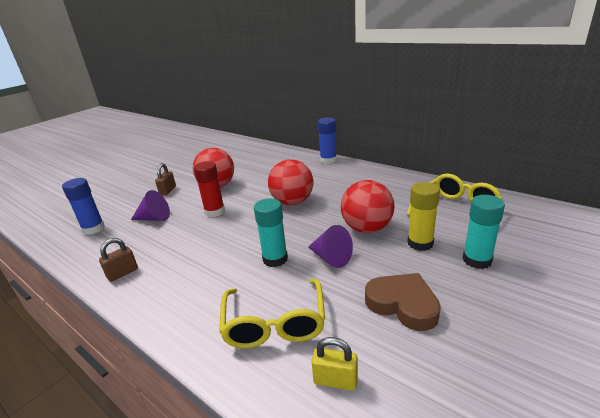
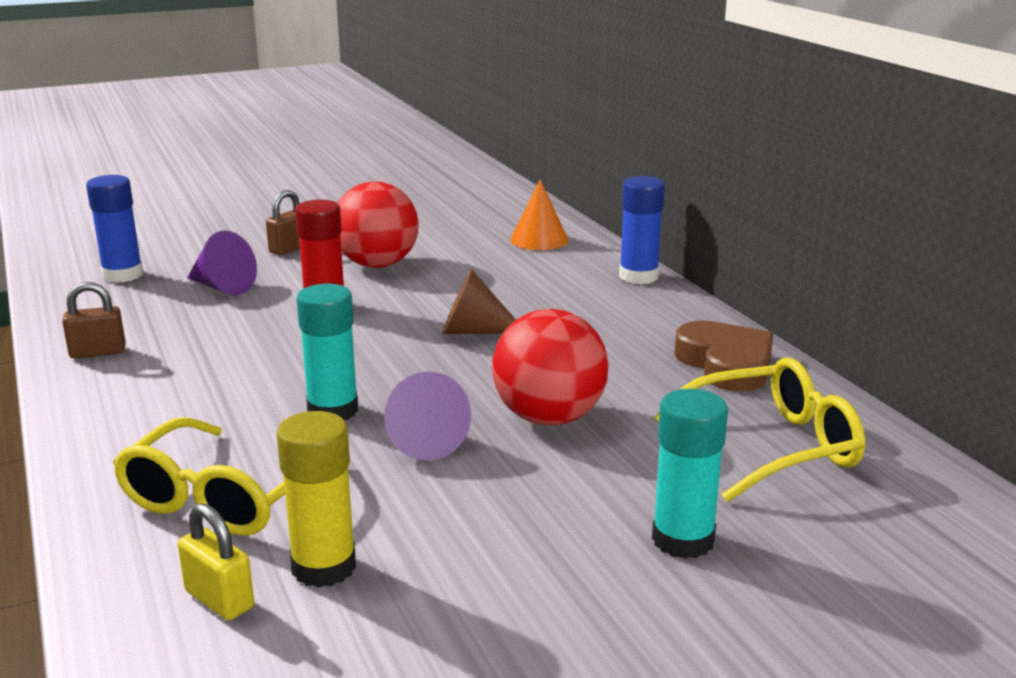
camera: 25 degrees right, 5 degrees down
(273, 156) = (539, 239): none -> orange cone
(292, 202) = (473, 331): red ball -> brown cone
(403, 304) = (450, 550): brown heart -> brown heart (726, 364)
(420, 243) = (614, 475): yellow glue stick -> yellow glue stick (324, 567)

